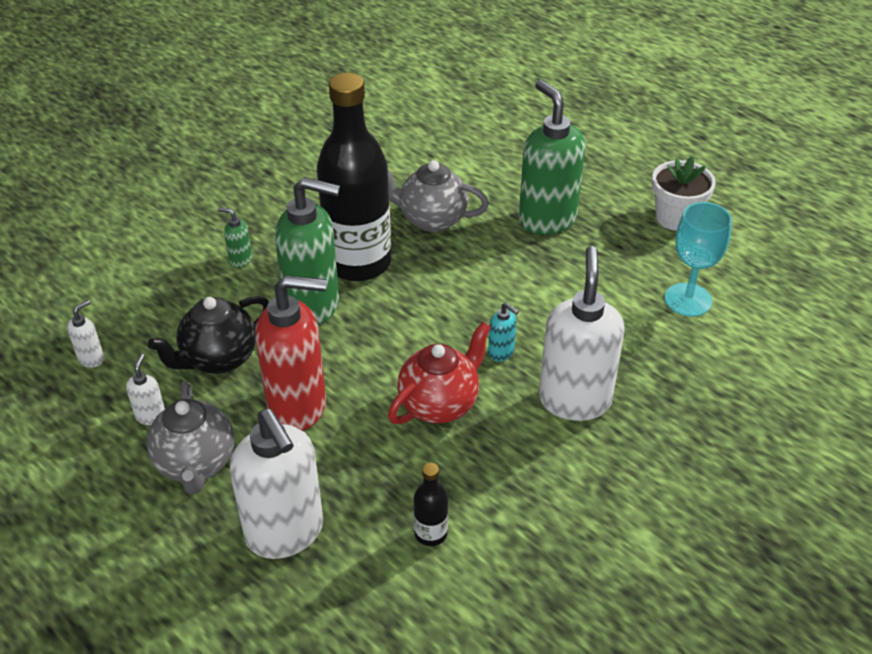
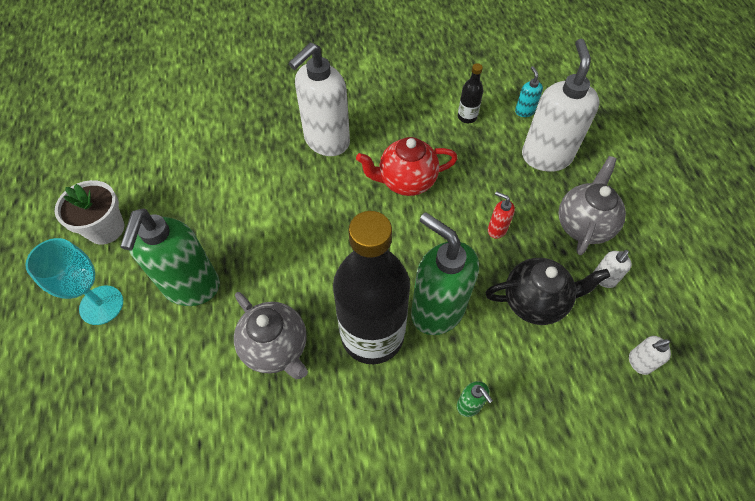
camera: 145 degrees left, 15 degrees up
(298, 406) = (496, 229): red soap dispenser -> red soap dispenser, size x0.42
(501, 353) = (338, 194): turquoise soap dispenser -> turquoise soap dispenser (524, 111)
(688, 300) = (187, 162): turquoise goblet -> turquoise goblet (101, 305)

